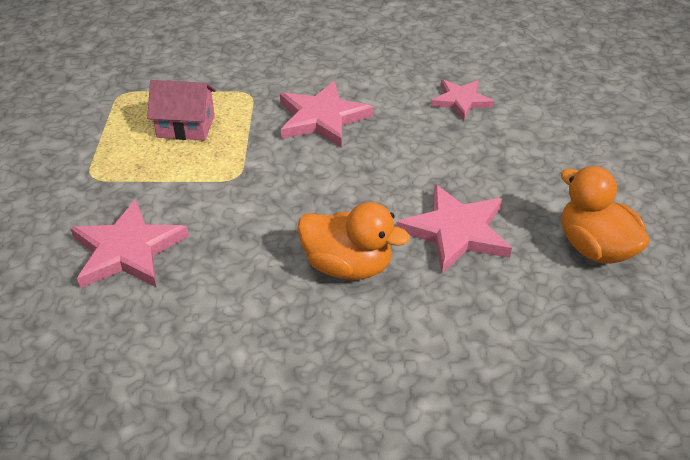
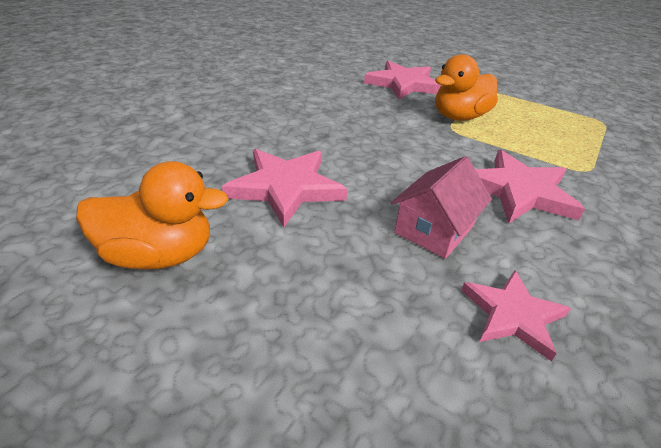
camera: 120 degrees right, 5 degrees down
(186, 126) = (537, 130): pink house -> pink house (434, 229)
(347, 266) = (309, 132): orange duck -> orange duck (459, 117)

